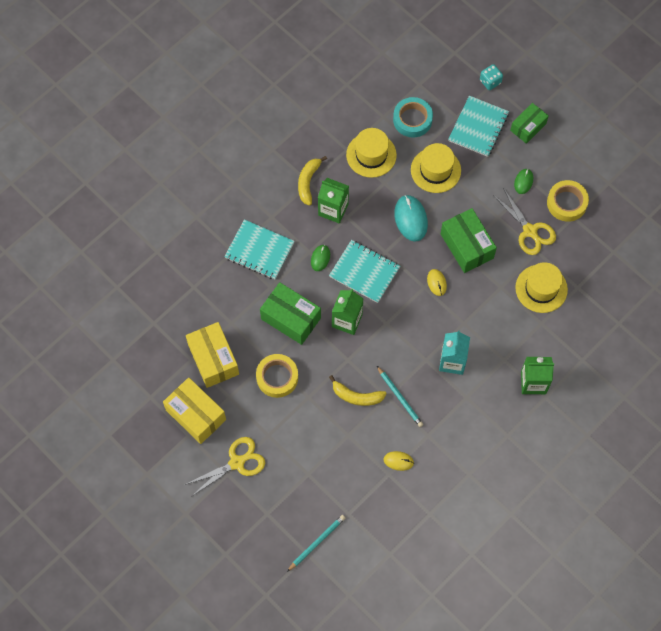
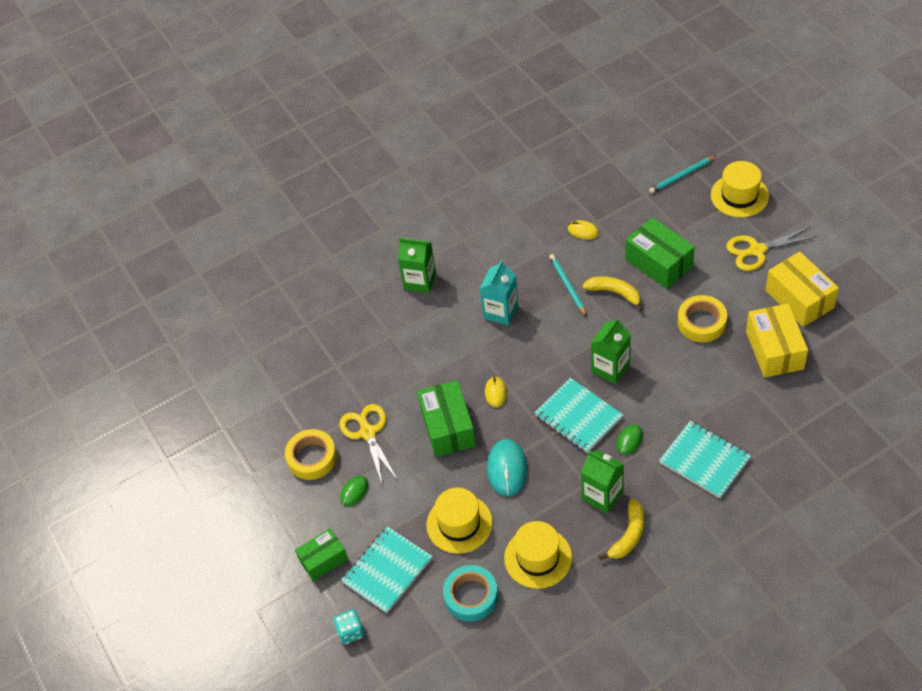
camera: 160 degrees left, 15 degrees down
(291, 318) = (676, 379): green box -> green box (659, 263)
(541, 288) = (377, 369): yellow hat -> yellow hat (739, 195)

